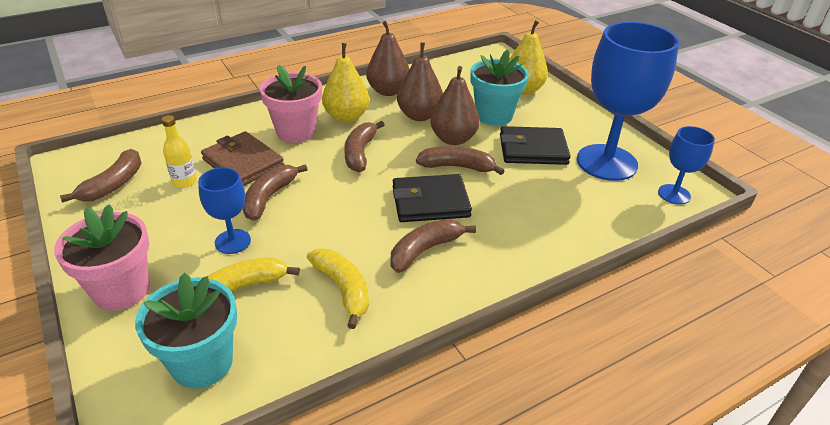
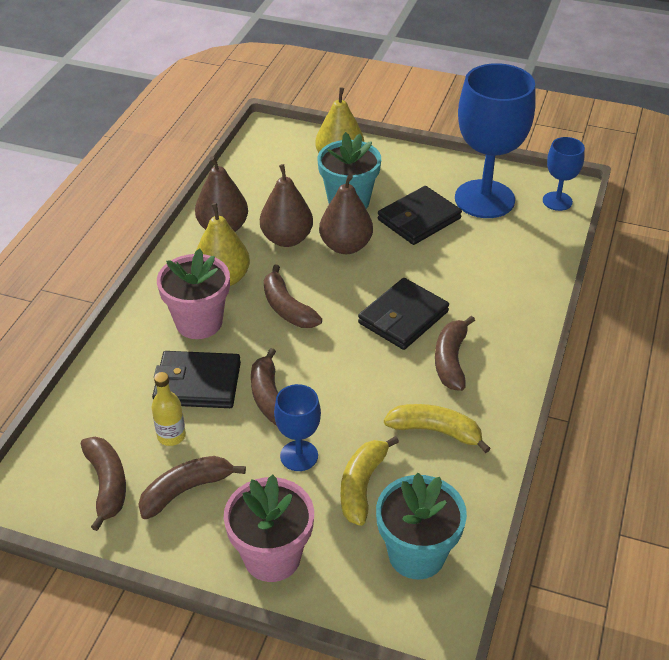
camera: 40 degrees left, 5 degrees up
(243, 163) = (197, 383): brown wallet -> black wallet
(457, 167) = (383, 272): brown banana -> brown banana (186, 490)

